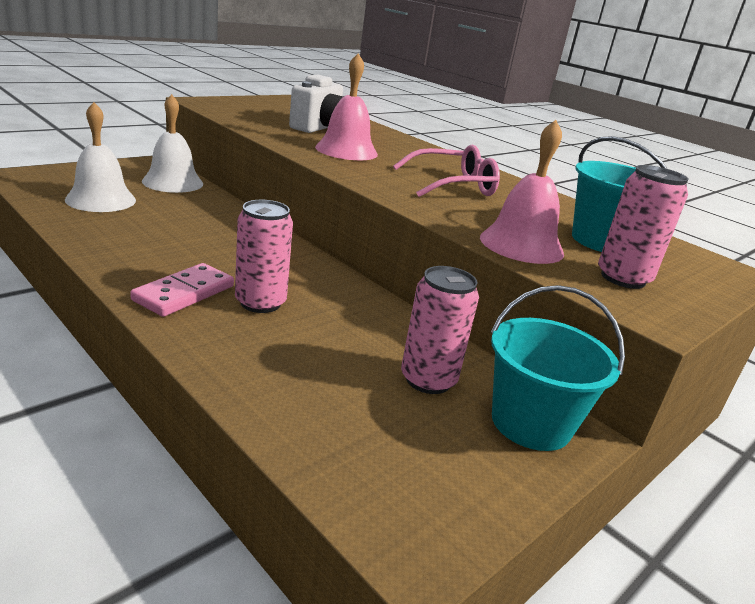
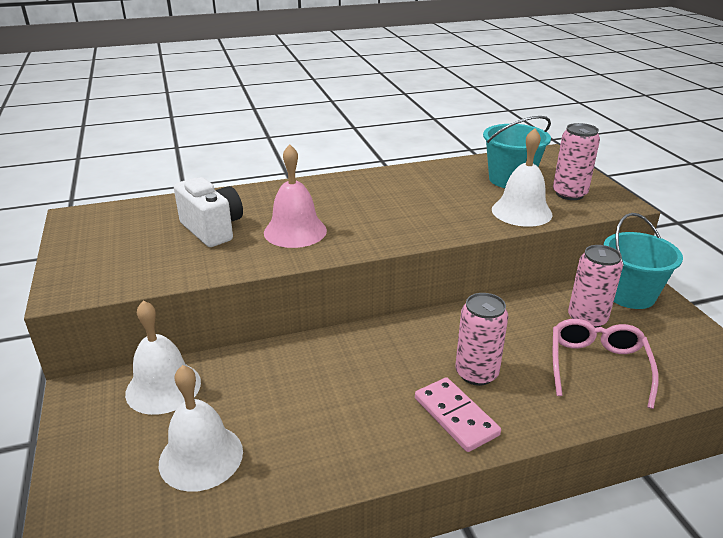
camera: 60 degrees left, 5 degrees up
(453, 185) = (398, 203): pink glasses -> pink glasses (597, 366)
(521, 245) = (521, 212): pink bell -> white bell

